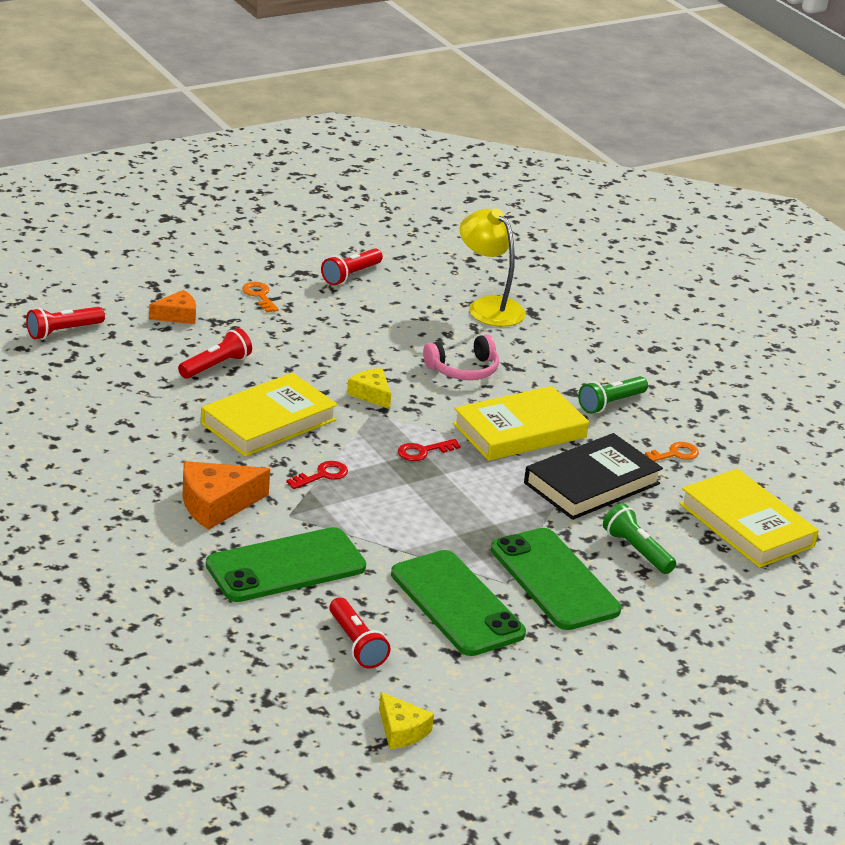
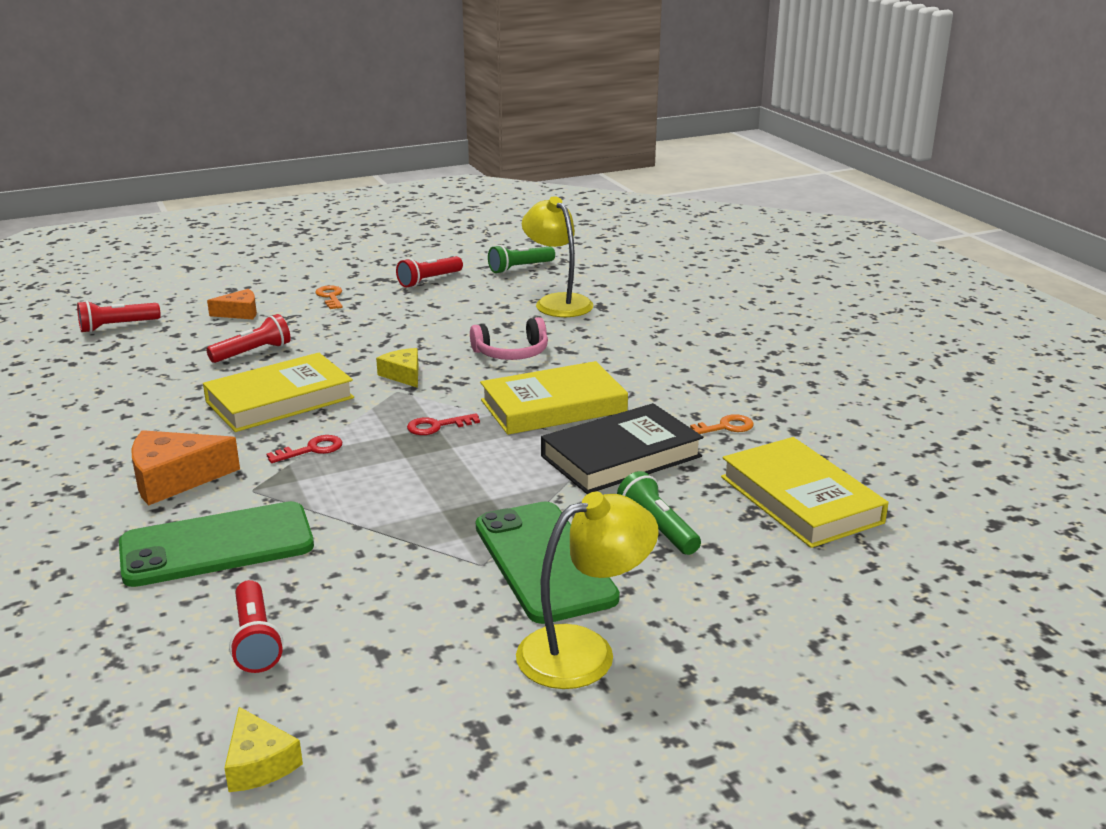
camera: 10 degrees right, 5 degrees down
(456, 604) = (408, 590): green phone -> none
(604, 650) = (584, 651): none -> yellow lamp
(611, 403) = (663, 381): green flashlight -> green flashlight (520, 268)

